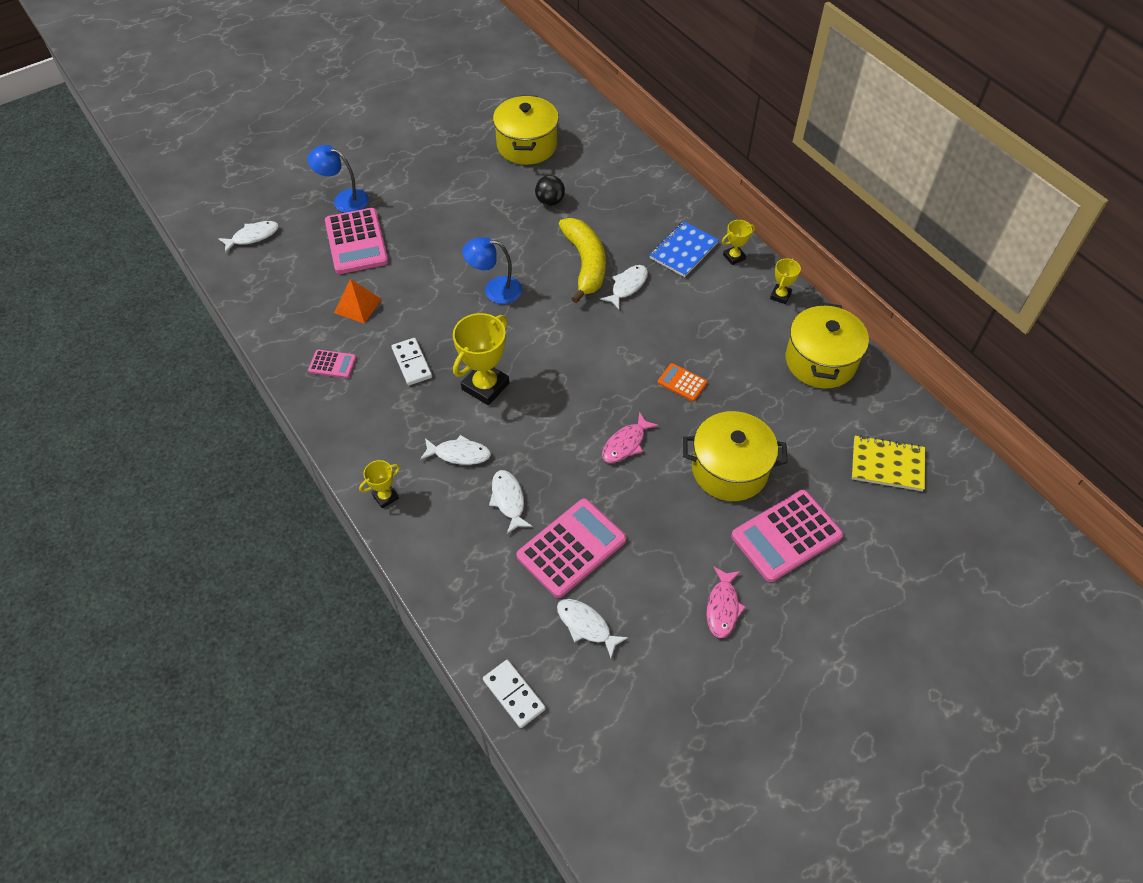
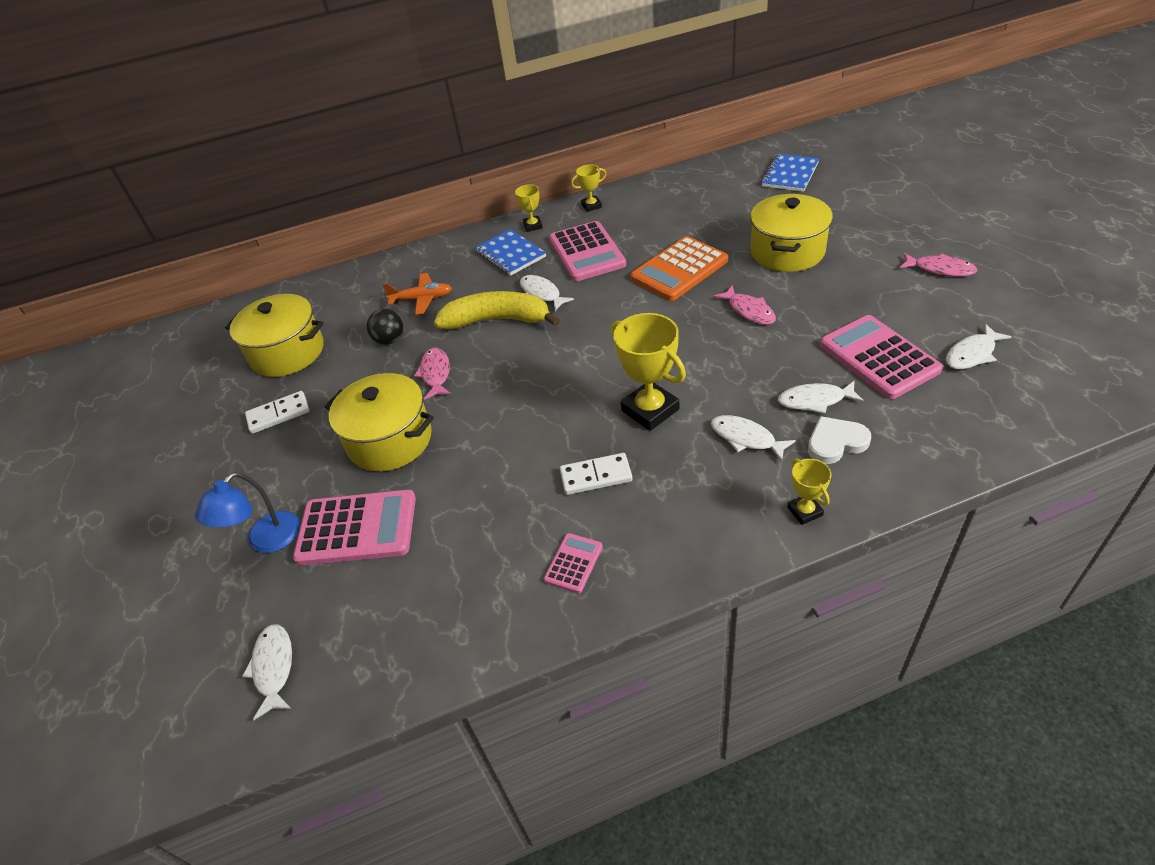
camera: 70 degrees left, 10 degrees down
(357, 306) = (477, 531): orange pyramid -> none
(459, 454) = (746, 438): white fish -> white fish turned 75 degrees counterclockwise
(459, 516) = (835, 442): none -> white heart
(495, 290) = (505, 393): blue lamp -> none
(513, 241) = (435, 373): none -> pink fish
(514, 694) = (1065, 411): white domino -> white domino (278, 414)
(607, 206) = (422, 299): none -> orange plane
(682, 382) = (679, 269): orange calculator -> orange calculator, size x2.02
(780, 296) = (591, 206): yellow trophy -> yellow trophy turned 60 degrees counterclockwise
(786, 536) = (862, 229): pink calculator -> pink calculator (587, 252)
(820, 361) = (673, 193): yellow pot -> yellow pot (390, 440)
(887, 464) = (790, 175): yellow notebook -> blue notebook

